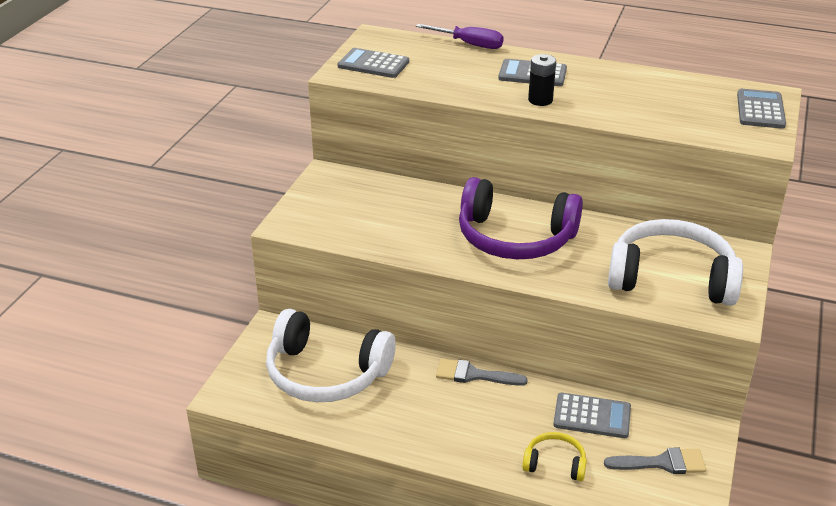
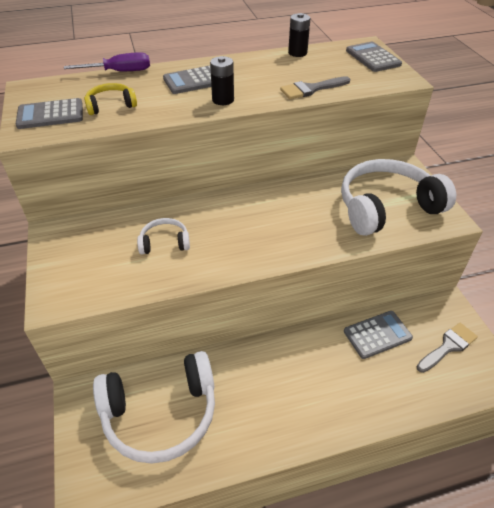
camera: 35 degrees left, 10 degrees up
(413, 219) = (164, 243): none -> white headphones
(474, 375) = (274, 346): grey brush -> grey brush (311, 89)
(515, 237) = (256, 223): purple headphones -> none
(555, 464) = (390, 391): yellow headphones -> yellow headphones (111, 105)
(676, 79) = (297, 53): none -> black battery

